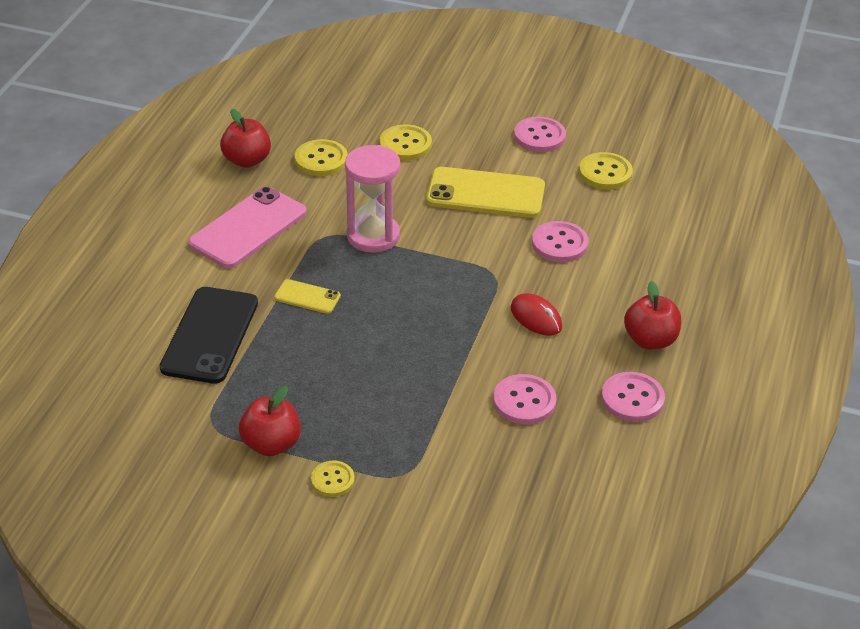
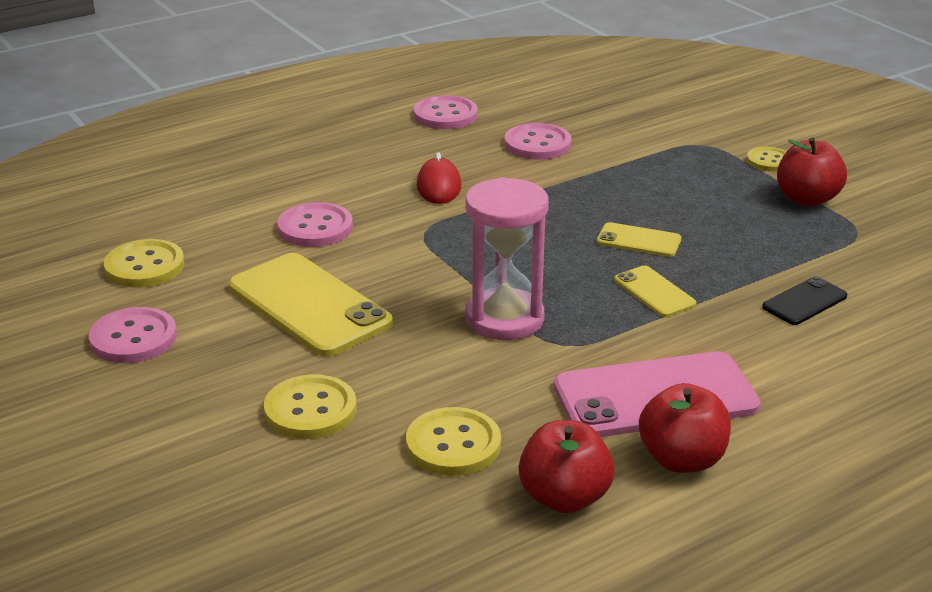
camera: 140 degrees left, 10 degrees down
(210, 335) = (804, 301): black phone -> black phone, size x0.50
(354, 336) = (638, 240): none -> yellow phone
(650, 340) = (366, 137): red apple -> red apple (682, 459)

